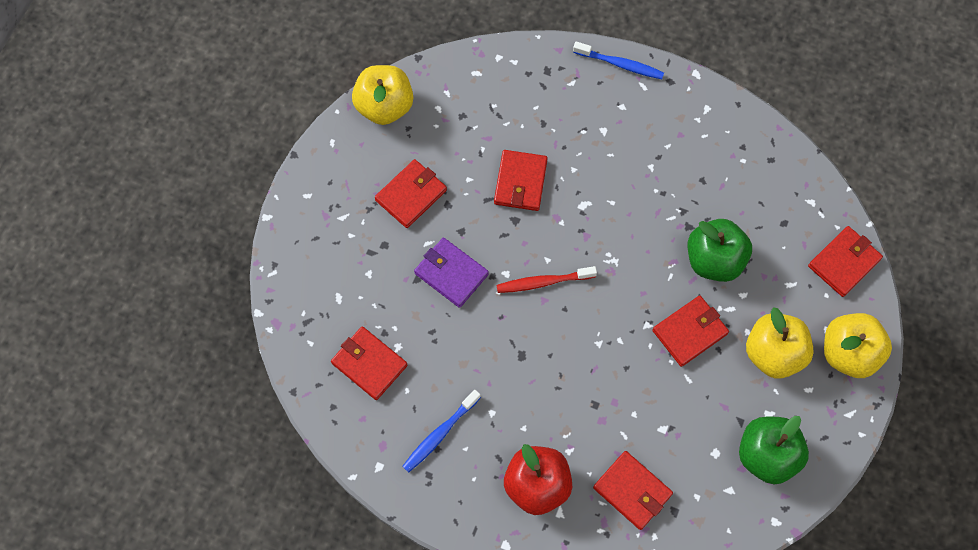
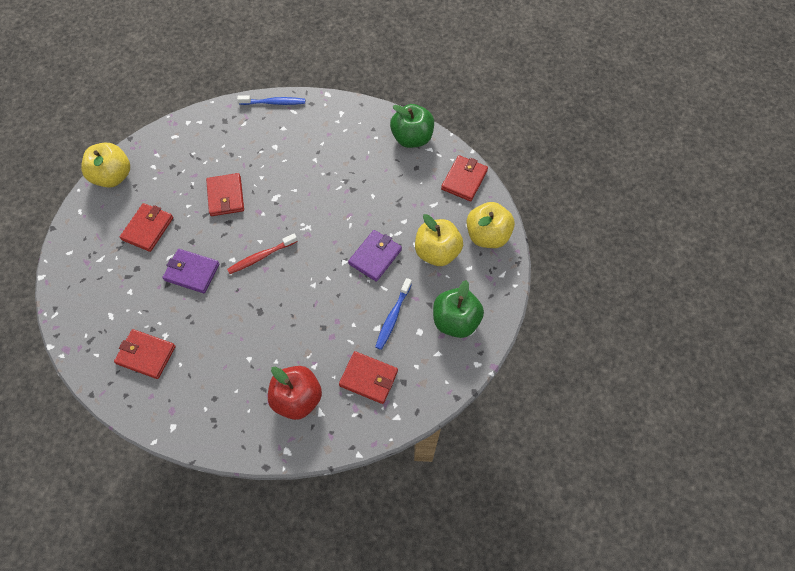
camera: 20 degrees left, 5 degrees down
(440, 434) = (213, 387): blue toothbrush -> blue toothbrush (393, 317)
(689, 332) = (375, 257): red wallet -> purple wallet
(714, 260) = (377, 205): green apple -> green apple (412, 138)

